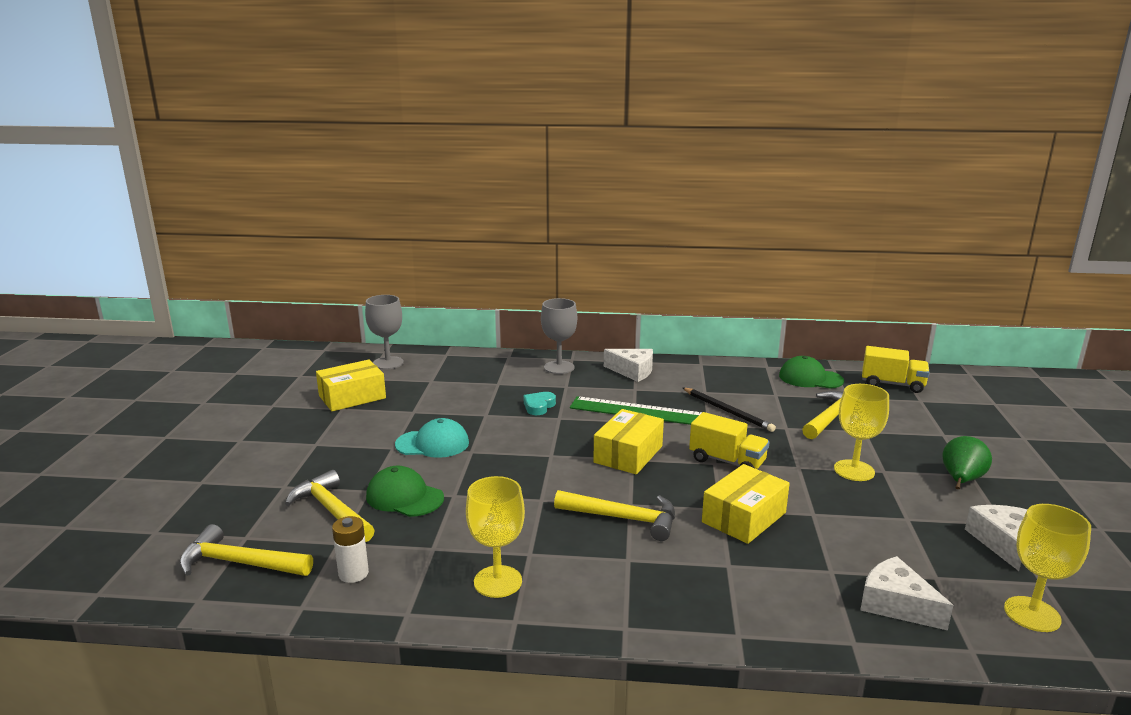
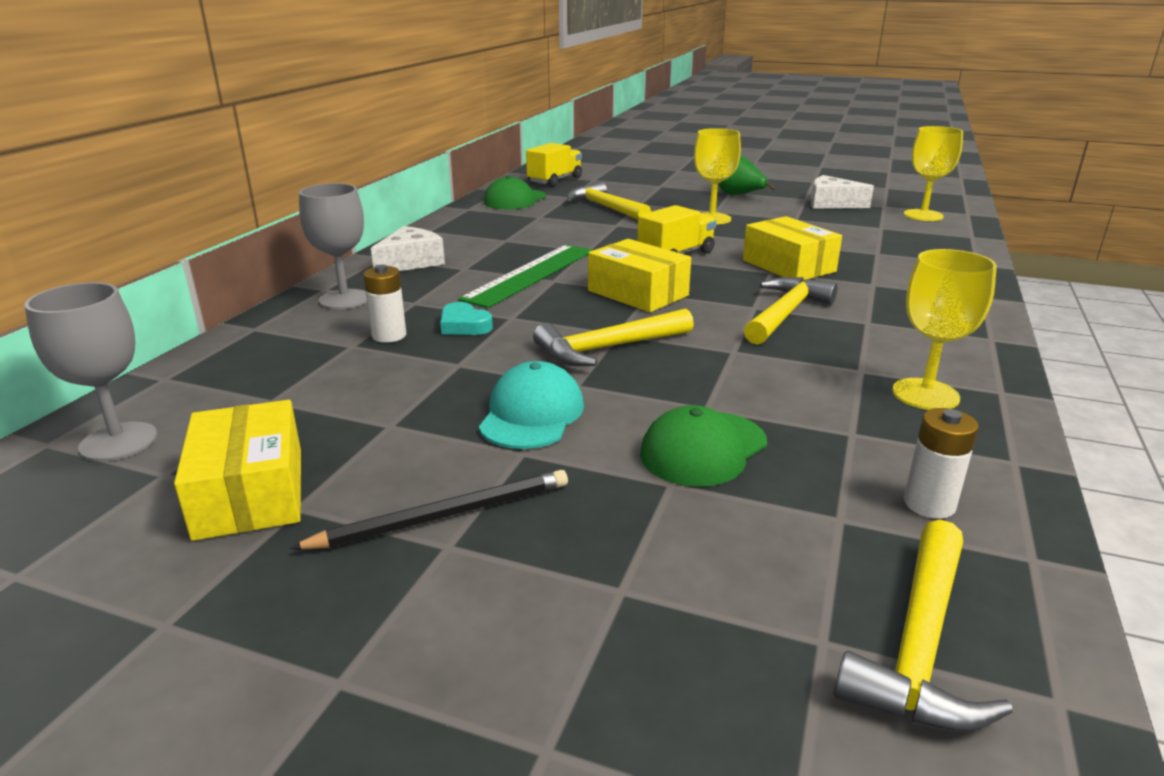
camera: 75 degrees left, 5 degrees up
(331, 511) = (735, 525): yellow hammer -> yellow hammer (608, 348)
(514, 389) = (389, 336): none -> white battery
(727, 411) = (563, 238): black pencil -> black pencil (444, 515)
(896, 604) = (921, 244): white cheese -> none

